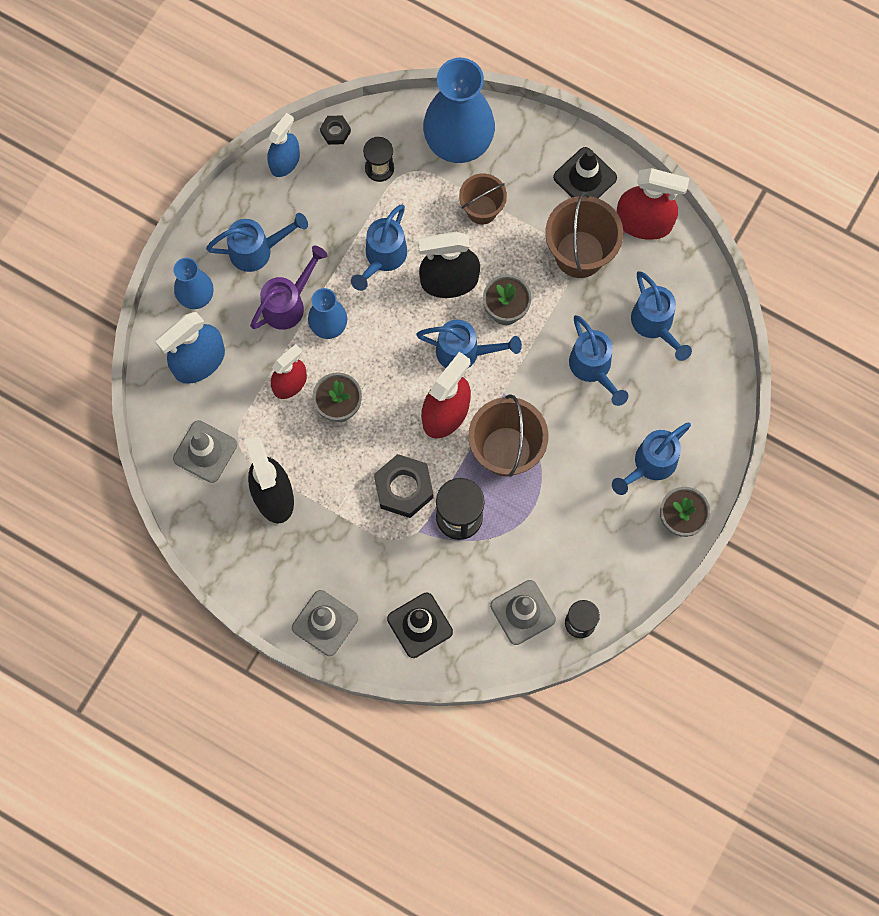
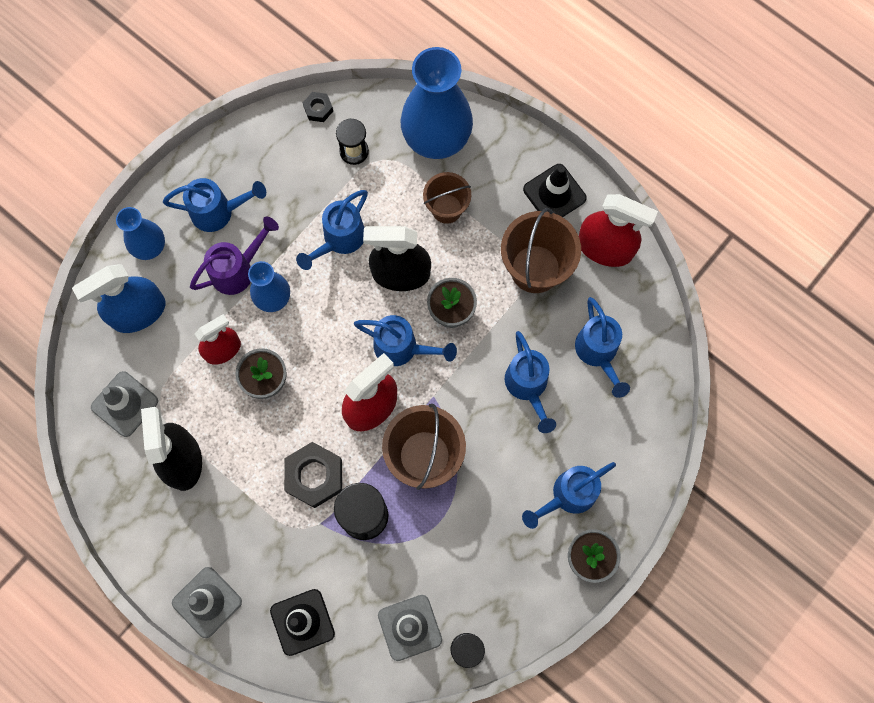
camera: 10 degrees right, 0 degrees up
(285, 161) = (263, 130): blue spray bottle -> none

